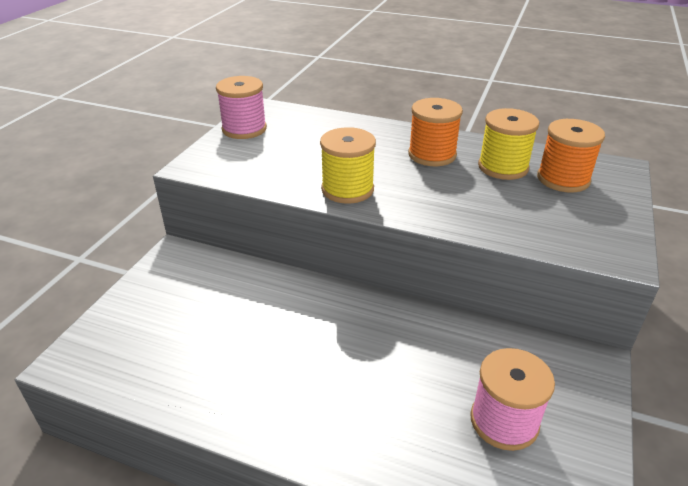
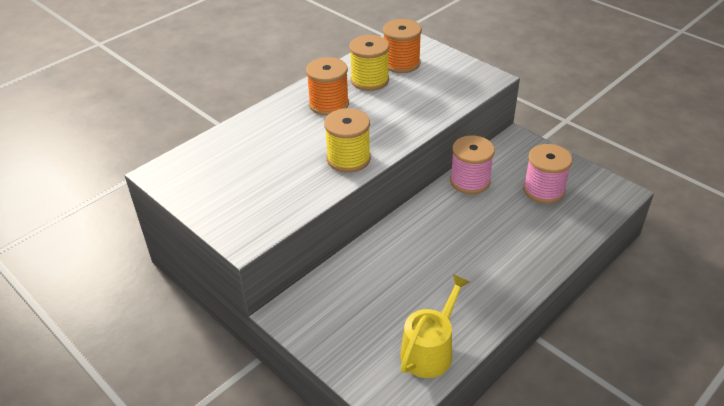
camera: 65 degrees left, 5 degrees up
(148, 371) = (430, 350): none -> yellow watering can
(244, 129) = (197, 193): pink spool -> pink spool (470, 181)

